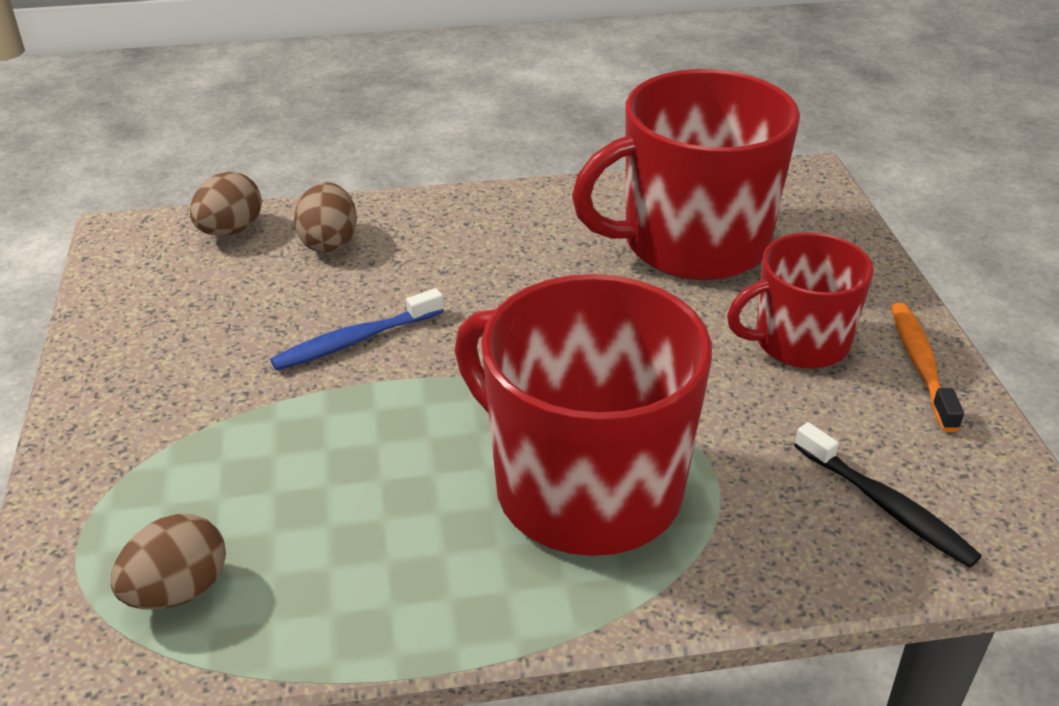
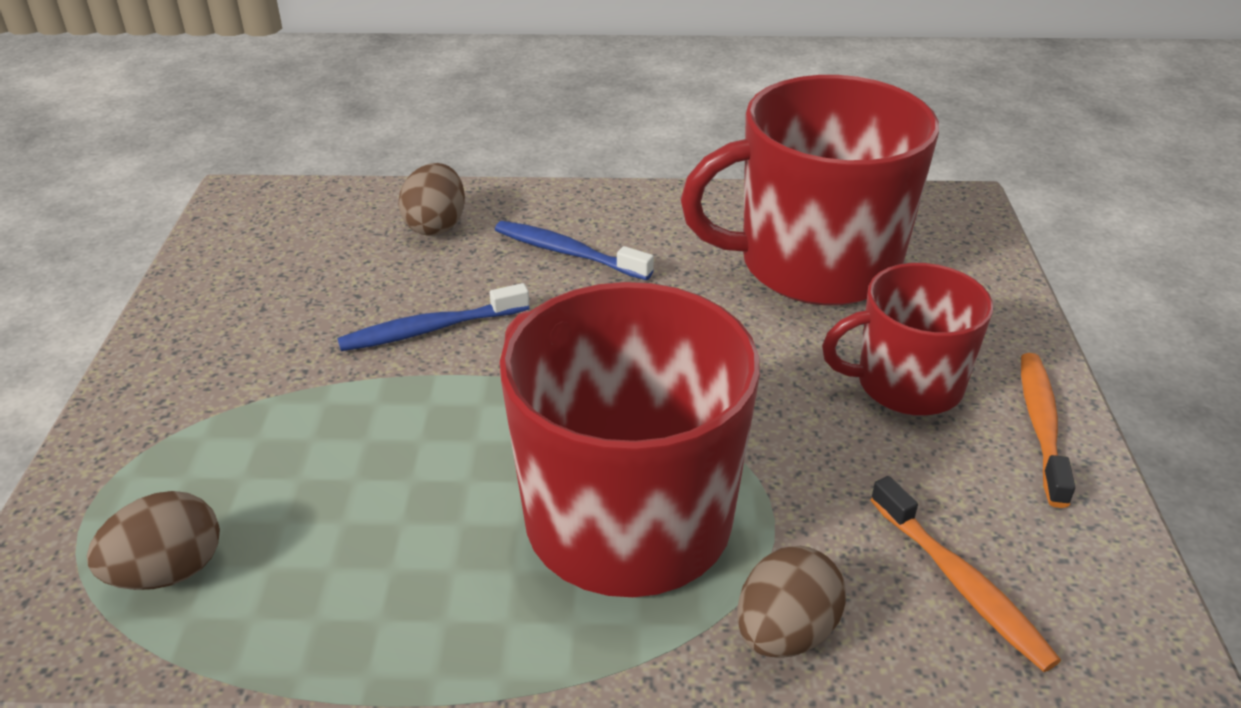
camera: 10 degrees right, 0 degrees up
(230, 231) = (342, 204): brown egg -> brown egg (785, 632)
(463, 255) = (567, 252): none -> blue toothbrush
(886, 506) = (962, 584): black toothbrush -> orange toothbrush

